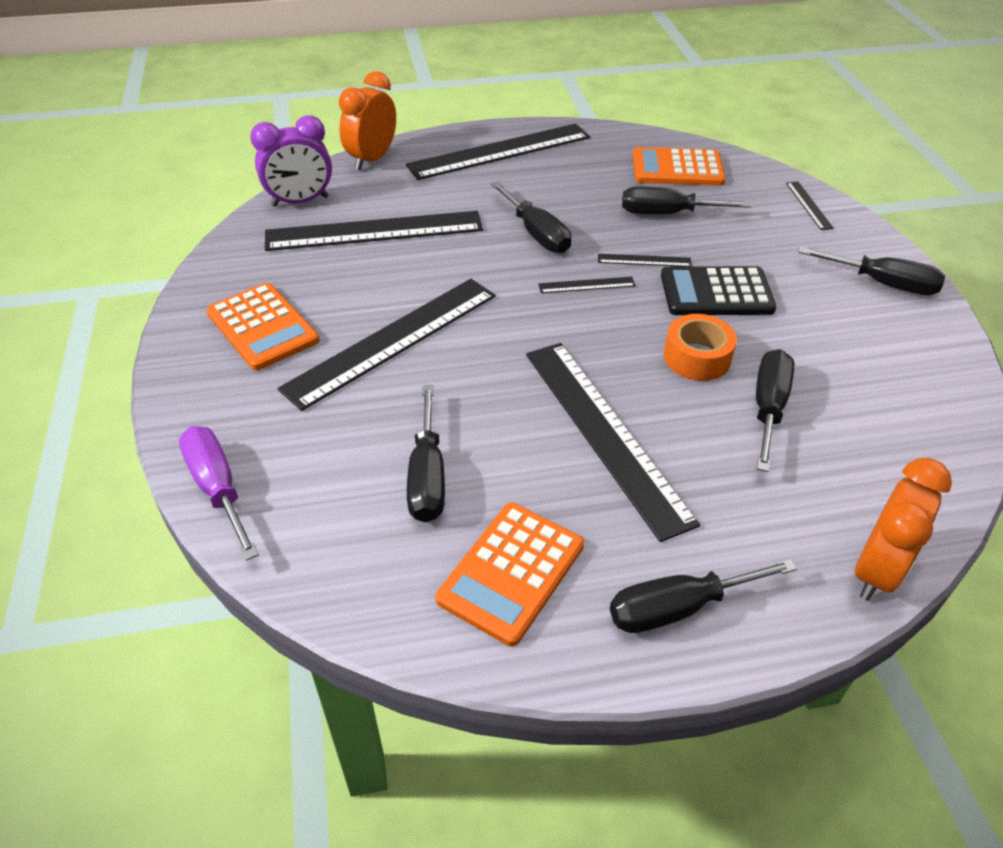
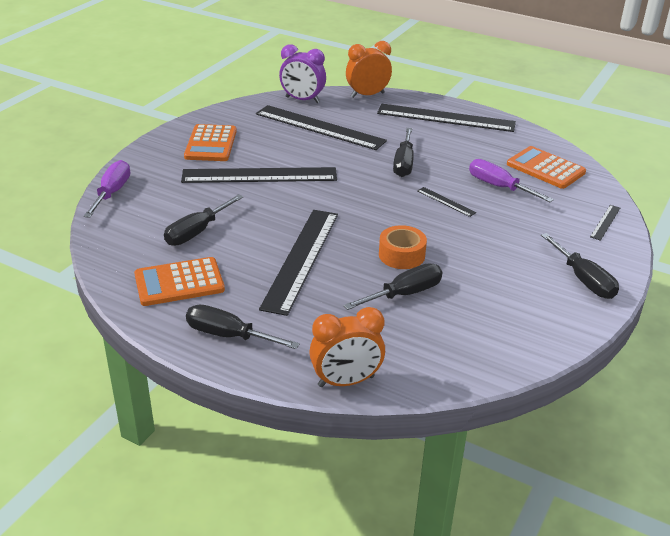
camera: 40 degrees right, 10 degrees down
(586, 285) = (393, 197): black ruler -> none
(667, 213) = (499, 187): black screwdriver -> purple screwdriver
(716, 293) = (464, 234): black calculator -> none

